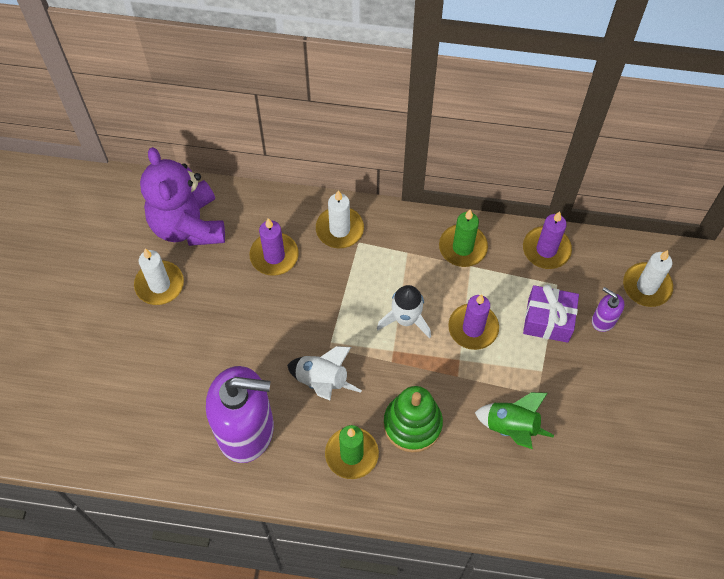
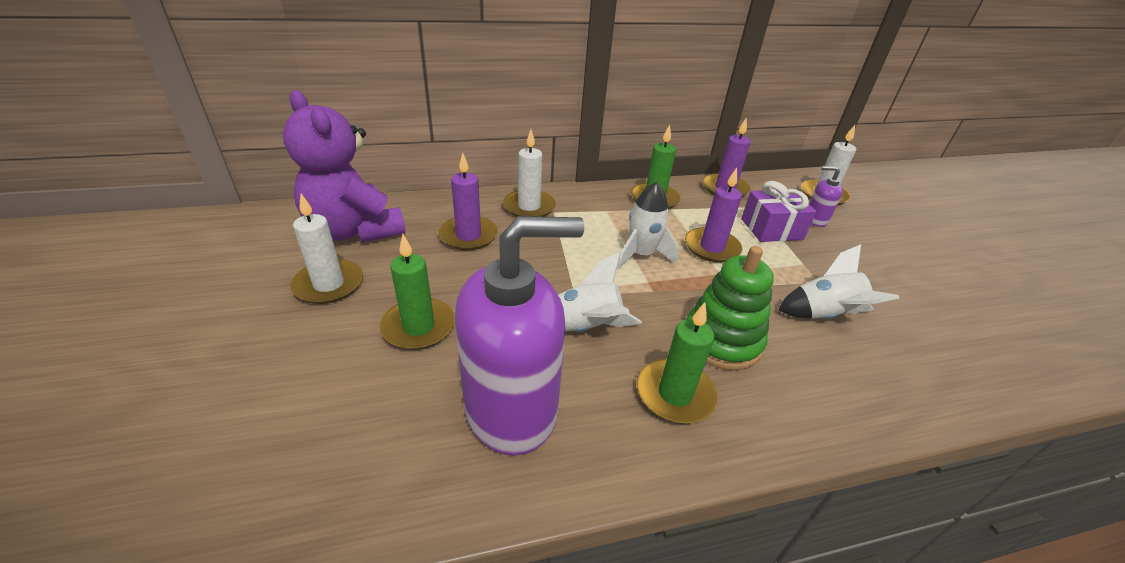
camera: 25 degrees left, 25 degrees down
(210, 345) = (418, 327): none -> green candle
(511, 427) = (824, 315): green rocket -> white rocket

